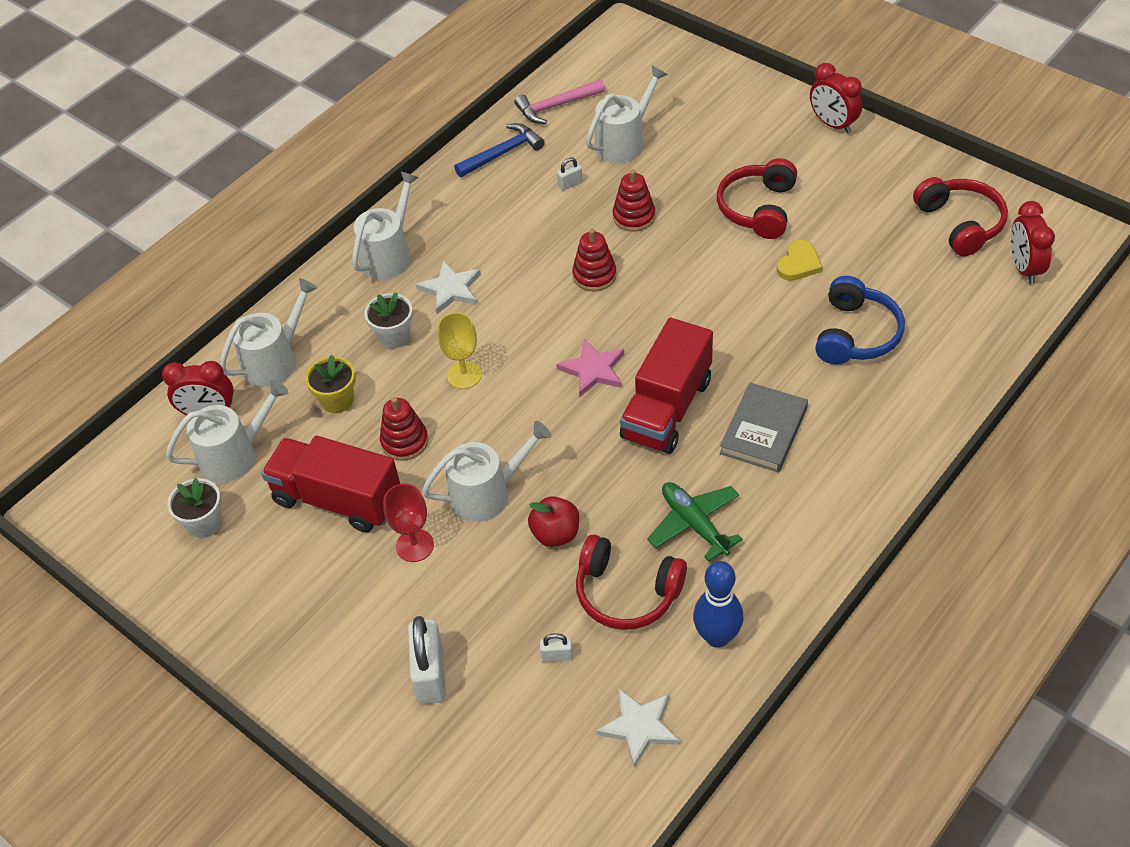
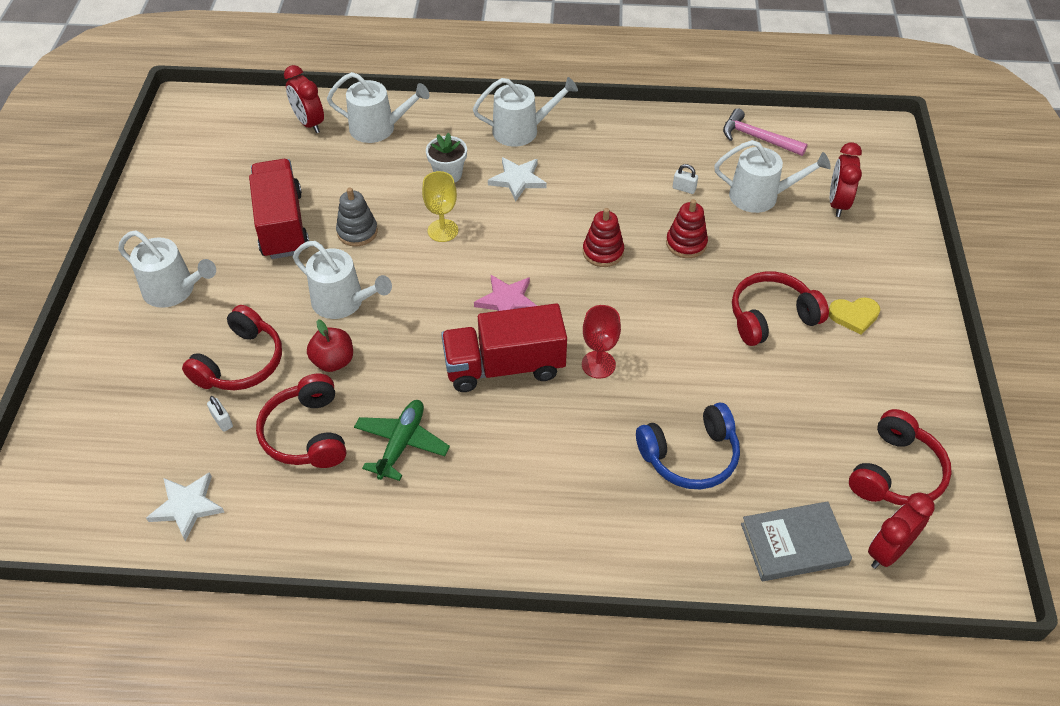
camera: 50 degrees right, 0 degrees up
(204, 523) = (217, 172): white flower pot -> none
(235, 455) = (283, 154): white watering can -> white watering can (174, 290)
(337, 400) = (367, 177): yellow flower pot -> none
(404, 441) = (357, 232): red stacking toy -> grey stacking toy
(415, 545) = (269, 287): red goblet -> red goblet (598, 364)
(430, 675) = (164, 356): white padlock -> none
(494, 611) = (240, 363): none -> red headphones
(502, 153) = (678, 135): blue hammer -> none
(717, 637) = (301, 515): blue bowling pin -> none
(763, 431) = (531, 442): grey book -> grey book (794, 544)
(799, 263) = (734, 375): yellow heart -> yellow heart (854, 316)
(833, 124) = (922, 319): red clock -> red clock (837, 203)

